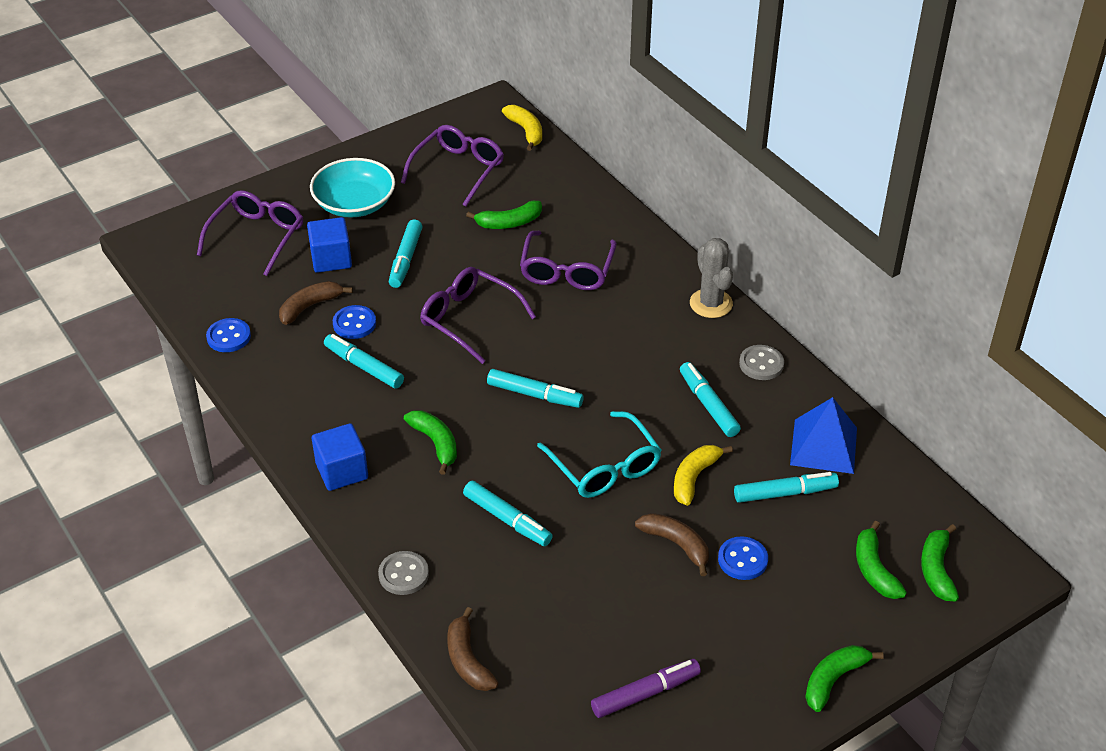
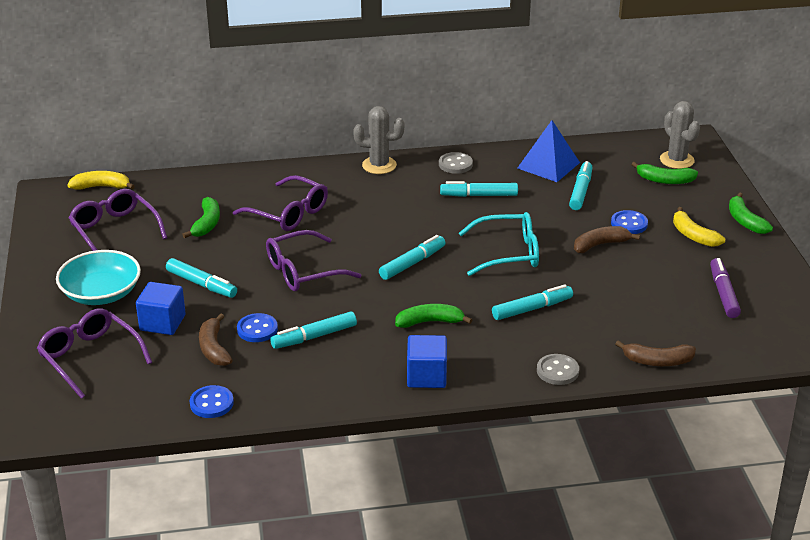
camera: 65 degrees left, 10 degrees down
(694, 478) = (544, 220): yellow banana -> yellow banana (693, 235)
(936, 570) = (677, 160): green banana -> grey cactus

